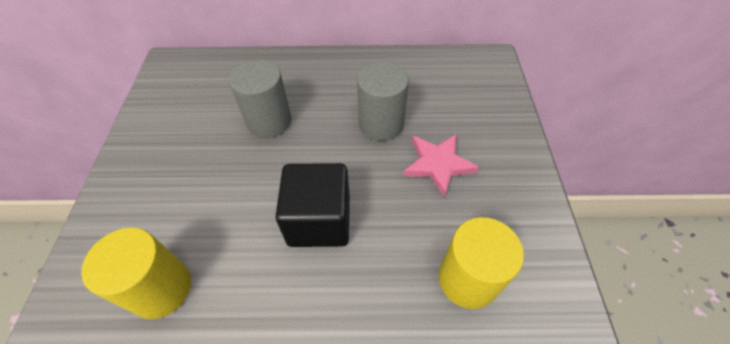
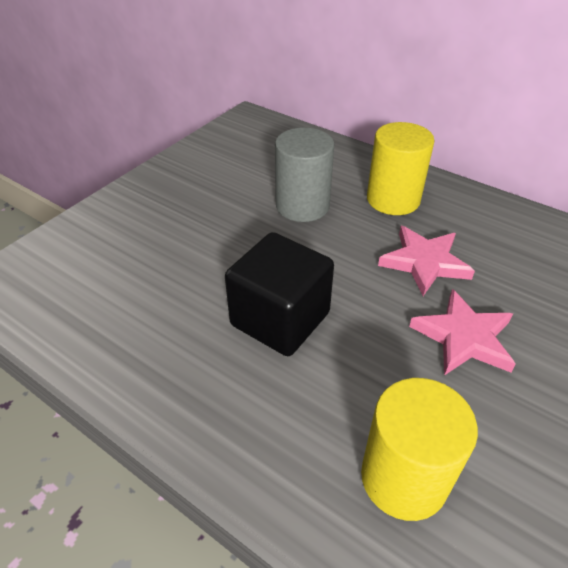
camera: 35 degrees right, 10 degrees down
(161, 288) = (97, 296): yellow cylinder -> yellow cylinder (393, 199)
(381, 124) = (424, 262): grey cylinder -> pink star

